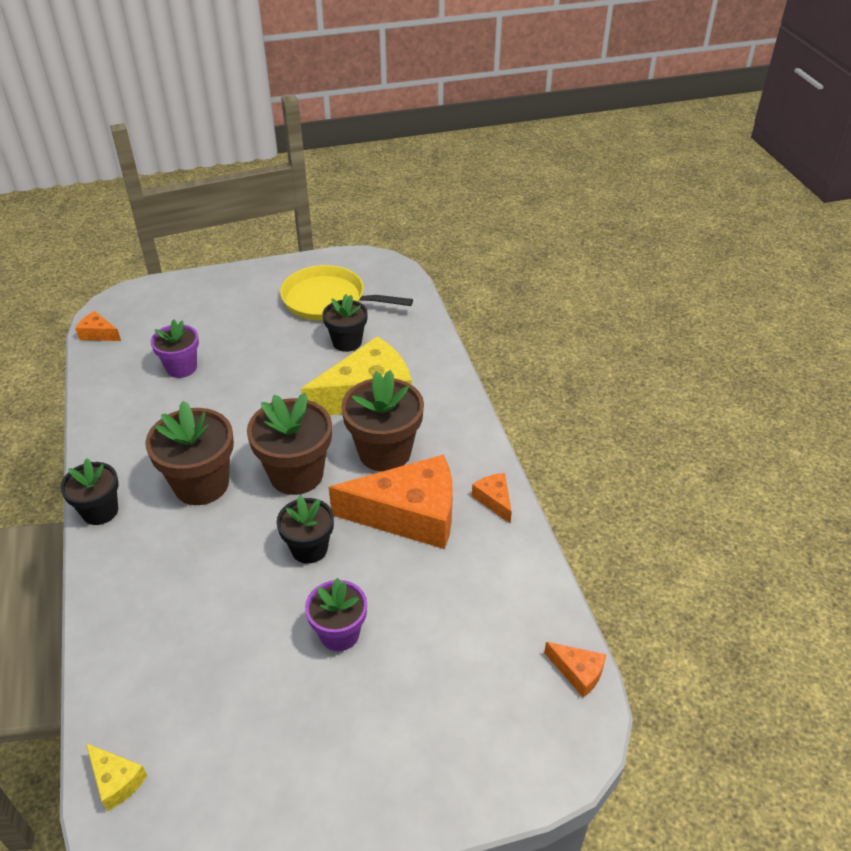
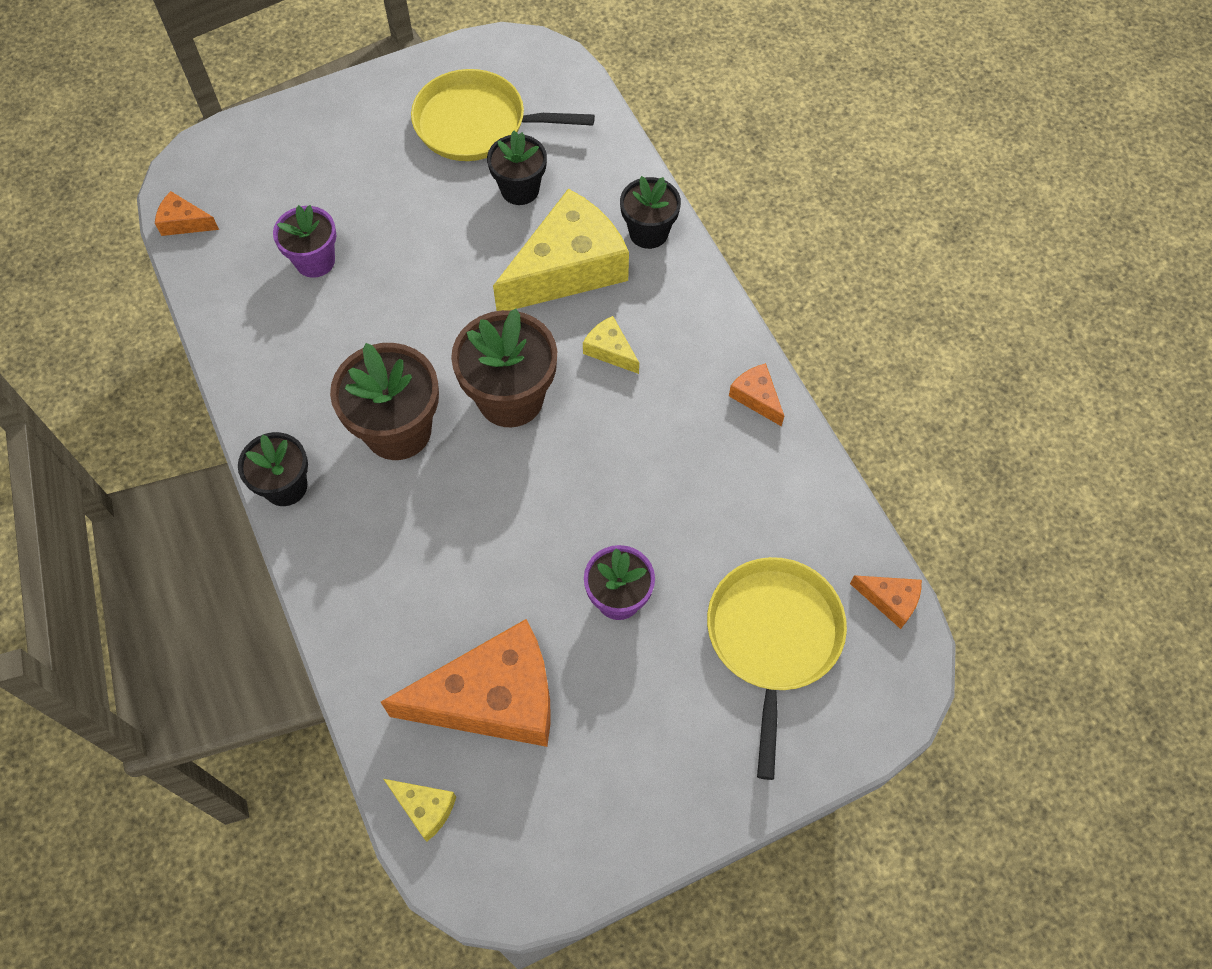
camera: 10 degrees left, 20 degrees up
(309, 548) = (554, 496): black flower pot -> black flower pot (648, 232)
(384, 452) = (610, 350): brown flower pot -> yellow cheese
(409, 515) = (661, 433): orange cheese -> orange cheese (493, 699)
(466, 686) = (773, 637): none -> yellow pan

